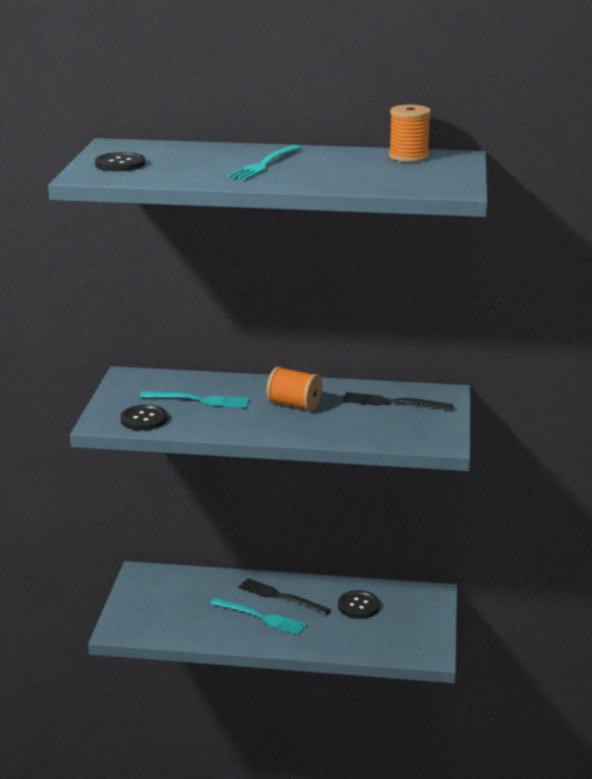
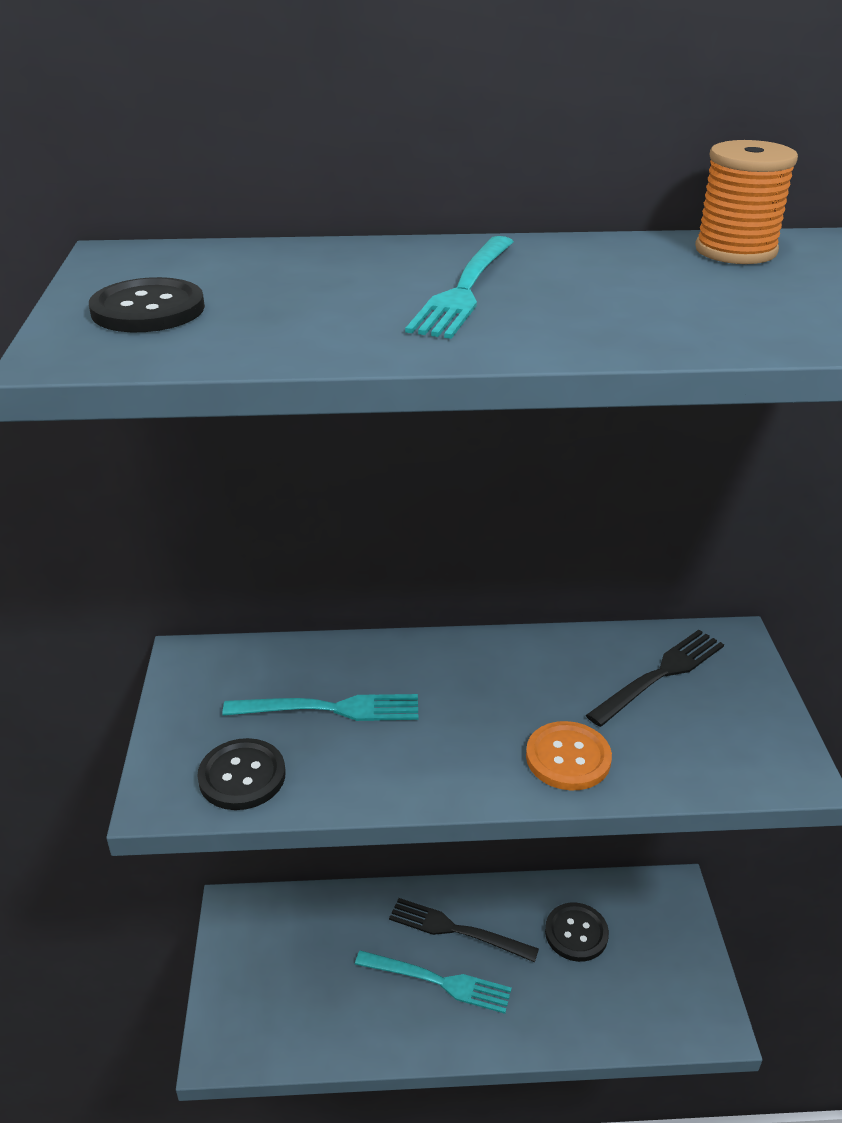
camera: 10 degrees left, 10 degrees up
(294, 405) = (499, 702): orange spool -> none
(321, 427) = (568, 758): none -> orange button
(392, 402) = (660, 675): black fork -> black fork turned 135 degrees clockwise

